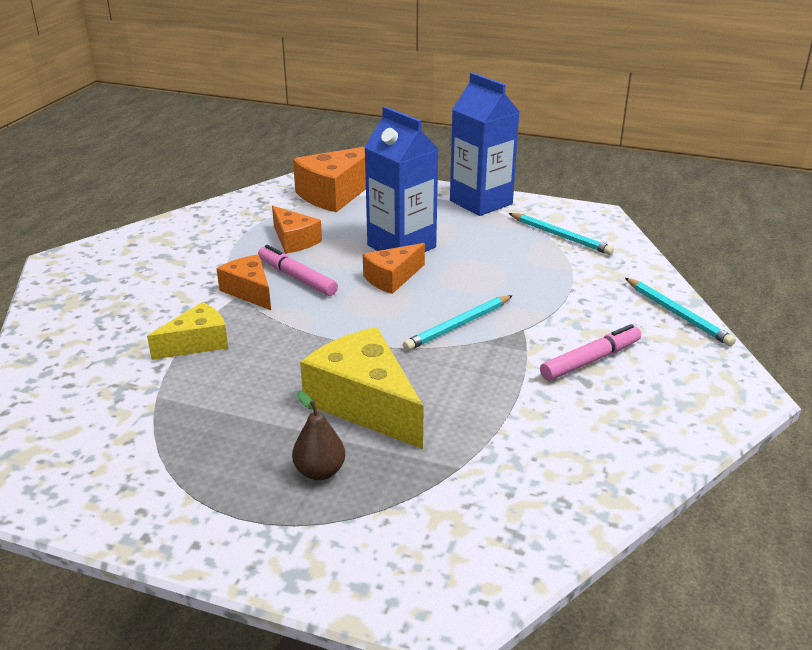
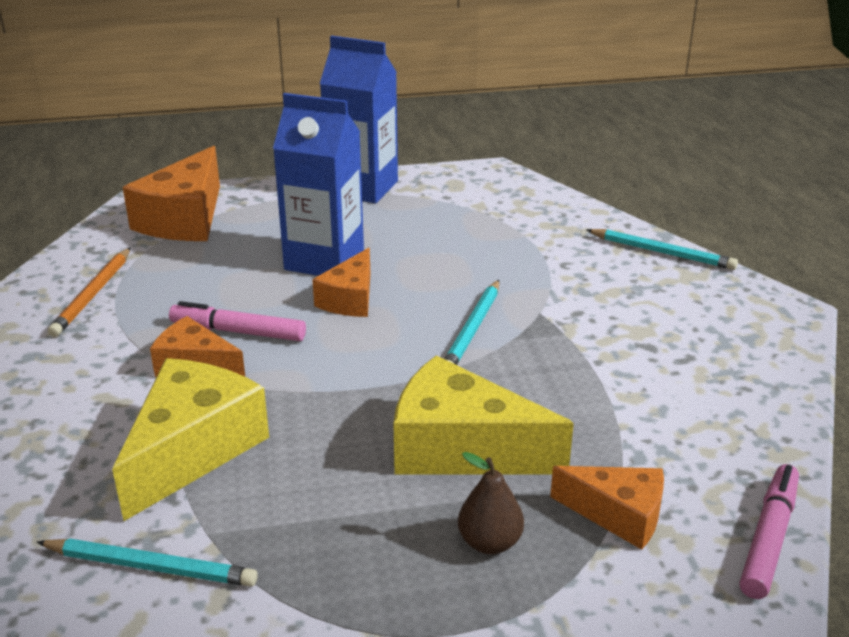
camera: 30 degrees left, 0 degrees up
(197, 343) = (193, 450): yellow cheese -> yellow cheese, size x1.67
(233, 228) = (93, 294): none -> orange pencil
(294, 240) = (189, 288): orange cheese -> orange cheese (618, 515)
(560, 236) = (479, 204): turquoise pencil -> turquoise pencil (150, 566)
(590, 360) = (632, 324): pink marker -> pink marker (769, 538)

